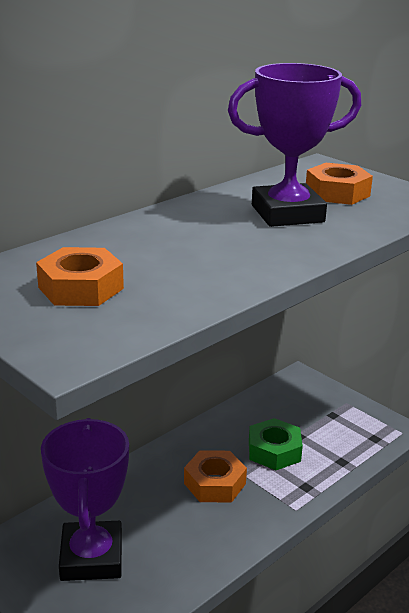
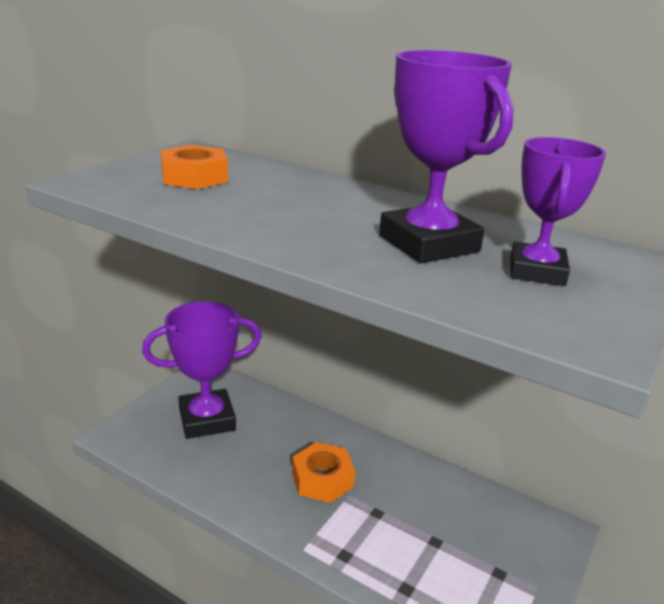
camera: 75 degrees right, 0 degrees up
(274, 451) = (396, 520): green nut -> none
(337, 193) = (537, 271): orange nut -> purple trophy

